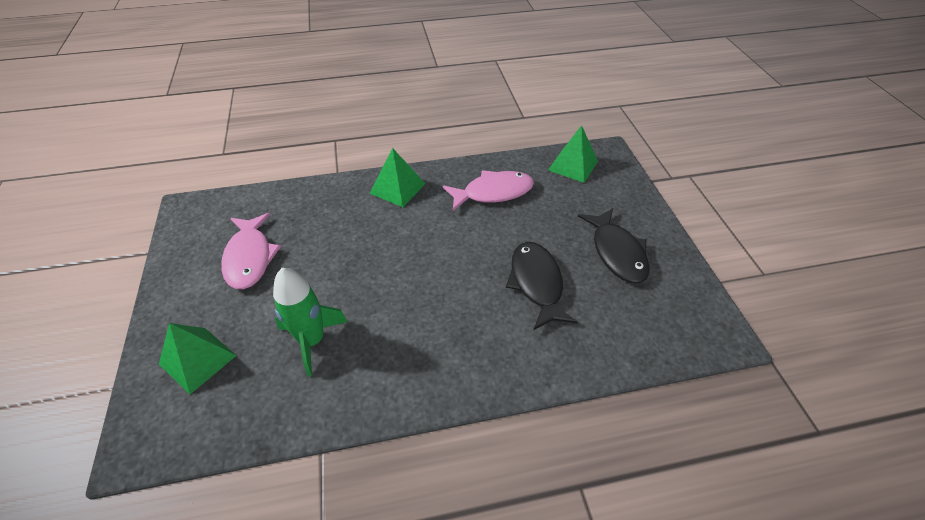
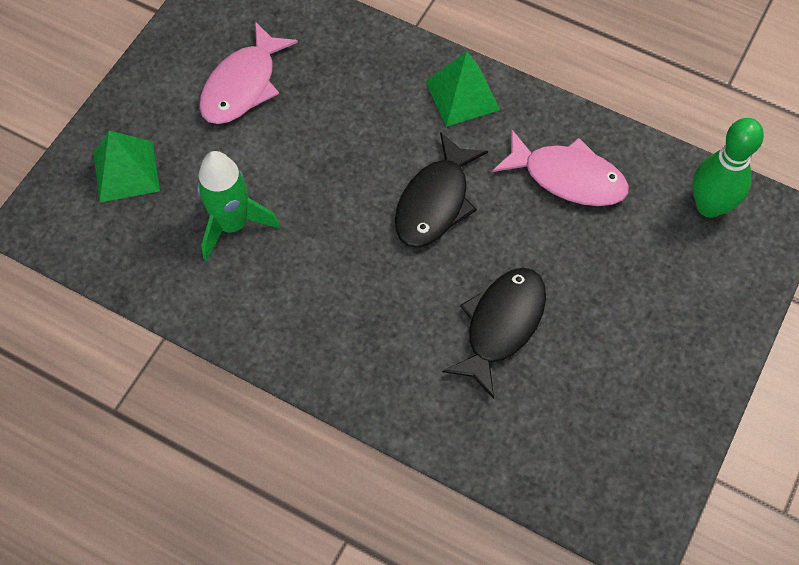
camera: 40 degrees right, 15 degrees up
(573, 165) = (709, 206): green pyramid -> green bowling pin
(617, 252) = (631, 357): black fish -> black fish (435, 202)

